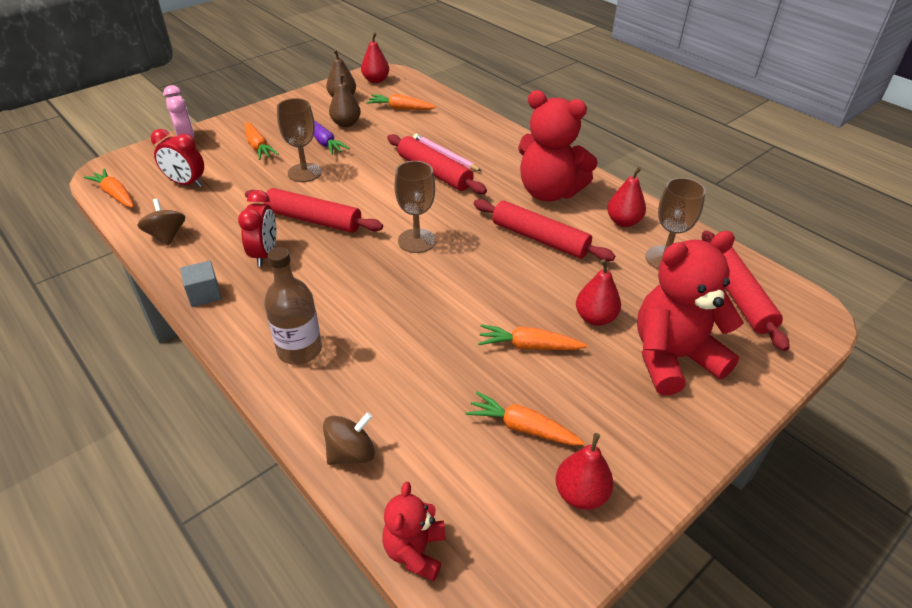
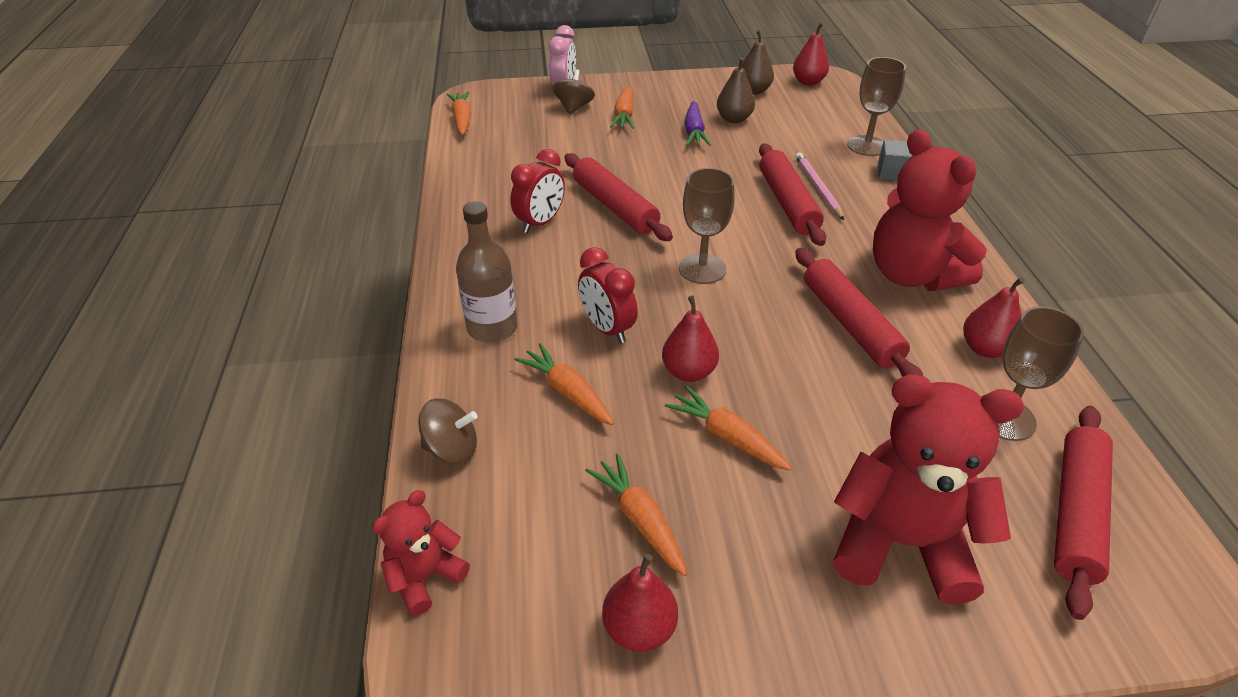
camera: 35 degrees right, 0 degrees up
(167, 236) = (472, 172): brown spinning top -> brown spinning top (574, 107)
(186, 183) = (529, 129): red clock -> red clock (607, 329)
(204, 294) = (457, 238): grey cube -> grey cube (892, 173)
(304, 173) = (647, 156): brown goblet -> brown goblet (867, 146)
(400, 108) = (809, 120): orange carrot -> orange carrot (567, 392)
(595, 318) = (838, 445): red pear -> red pear (689, 372)

